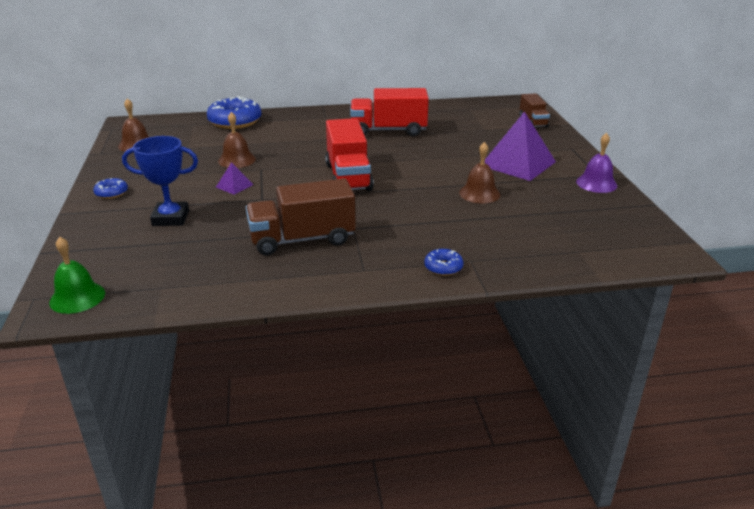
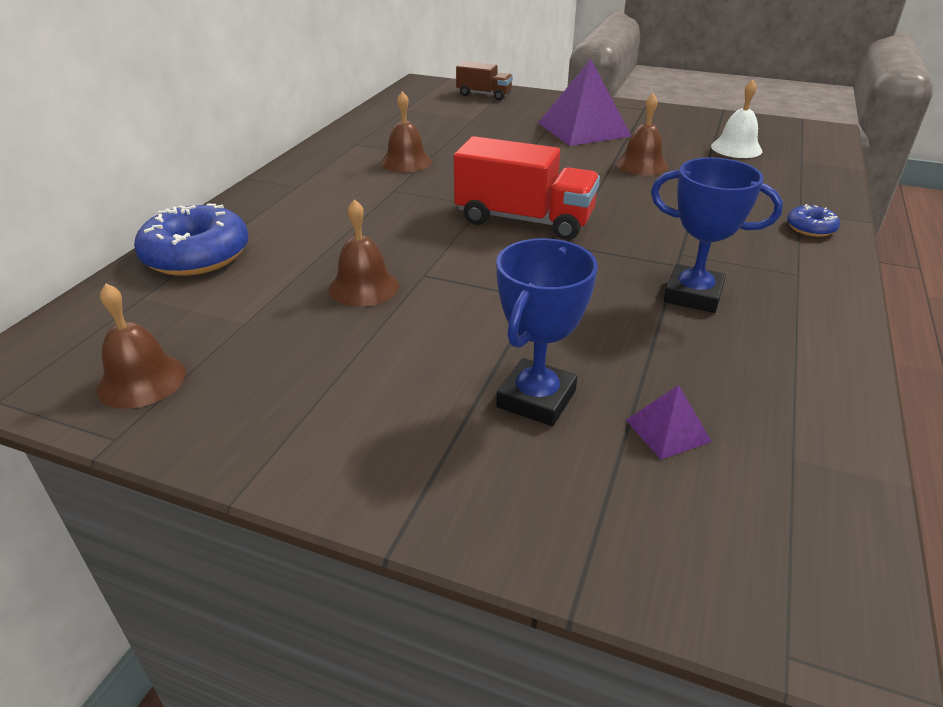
camera: 60 degrees left, 5 degrees up
(77, 297) = (801, 577): green bell -> none
(111, 193) = (355, 455): blue donut -> none
(234, 186) = (464, 310): purple pyramid -> purple pyramid (668, 430)
(302, 239) = (693, 295): brown truck -> blue trophy
(388, 130) = (406, 162): red truck -> brown bell
(565, 221) = (736, 148): none -> white bell
(596, 183) = (662, 114): purple bell -> none

